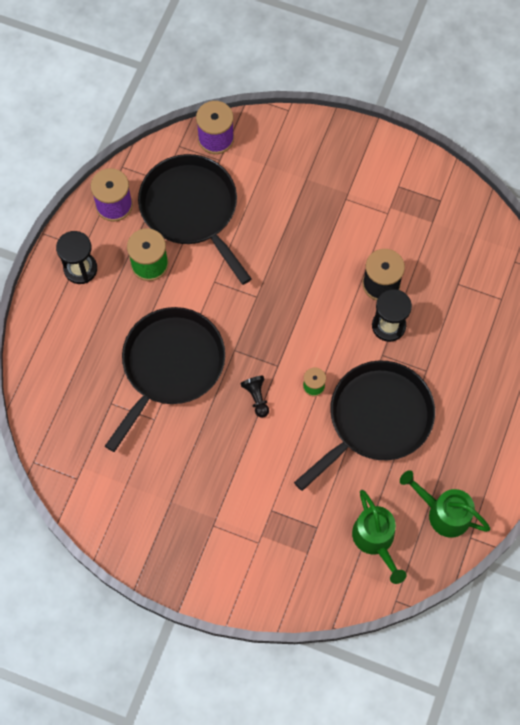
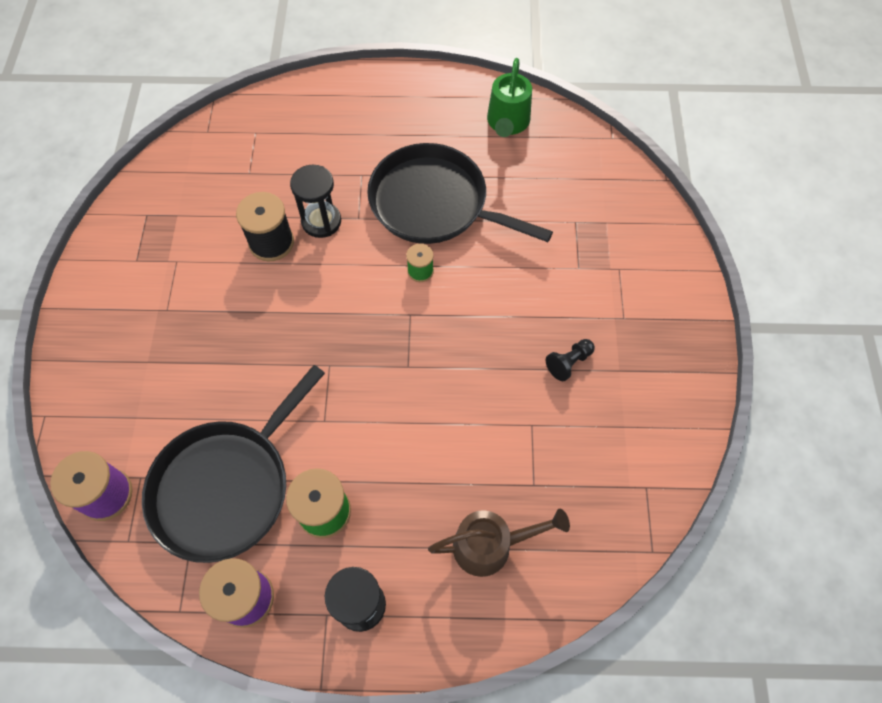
camera: 110 degrees left, 5 degrees down
(83, 360) = (491, 545): none -> brown watering can
(170, 366) = (456, 432): black pan -> none
(256, 397) = (457, 323): black pawn -> black pawn (569, 363)
(376, 540) = (563, 168): green watering can -> none

